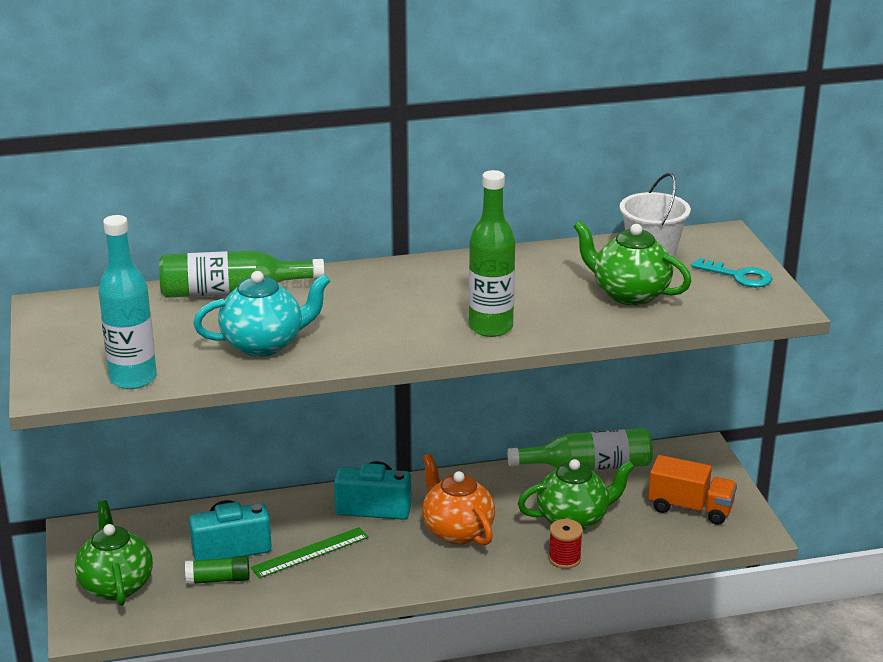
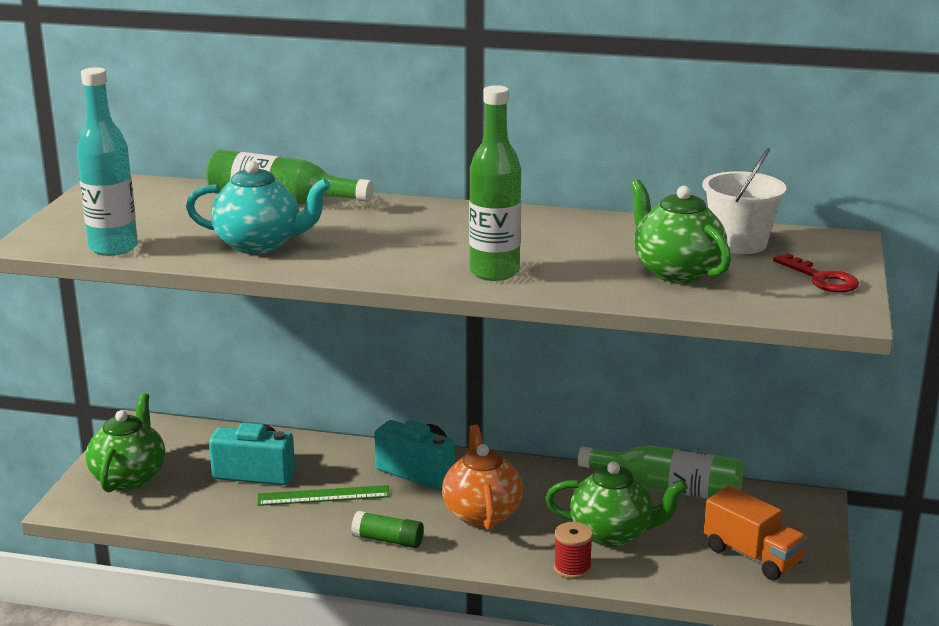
camera: 25 degrees right, 5 degrees down
(218, 580) = (220, 497): green glue stick -> green glue stick (388, 540)
(739, 276) = (821, 279): turquoise key -> red key

